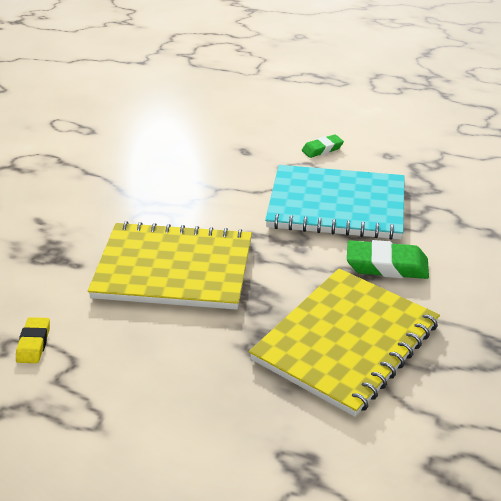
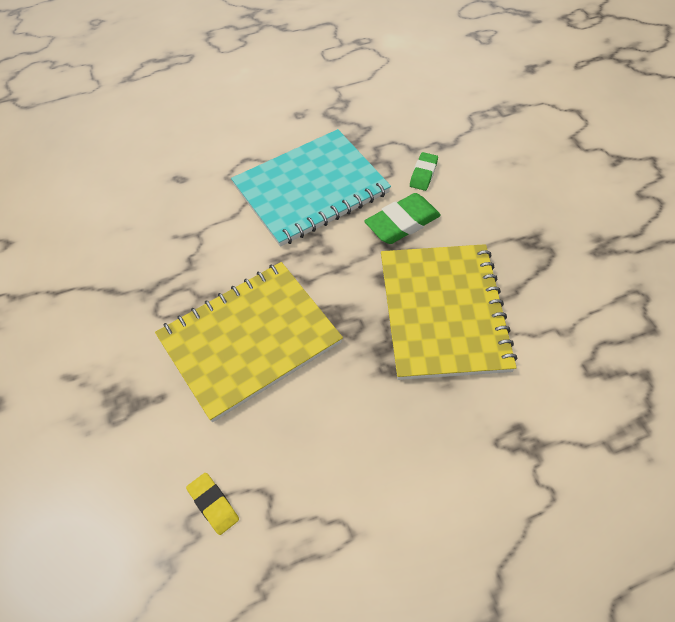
camera: 40 degrees left, 20 degrees up
(322, 149) = (242, 138): green eraser -> green eraser (423, 174)

